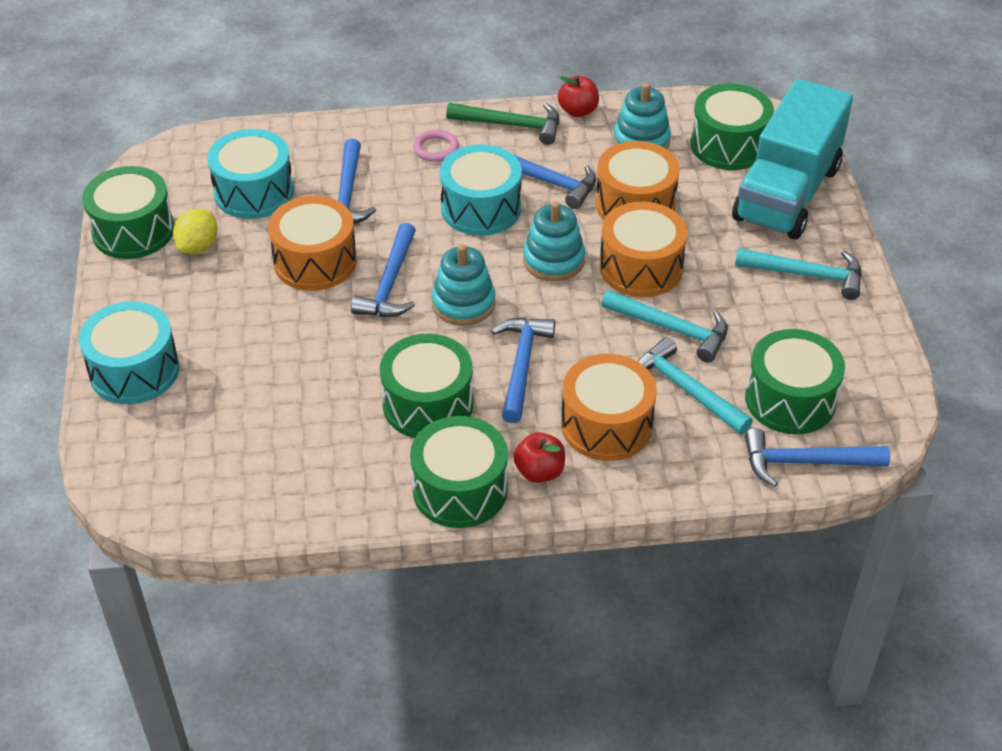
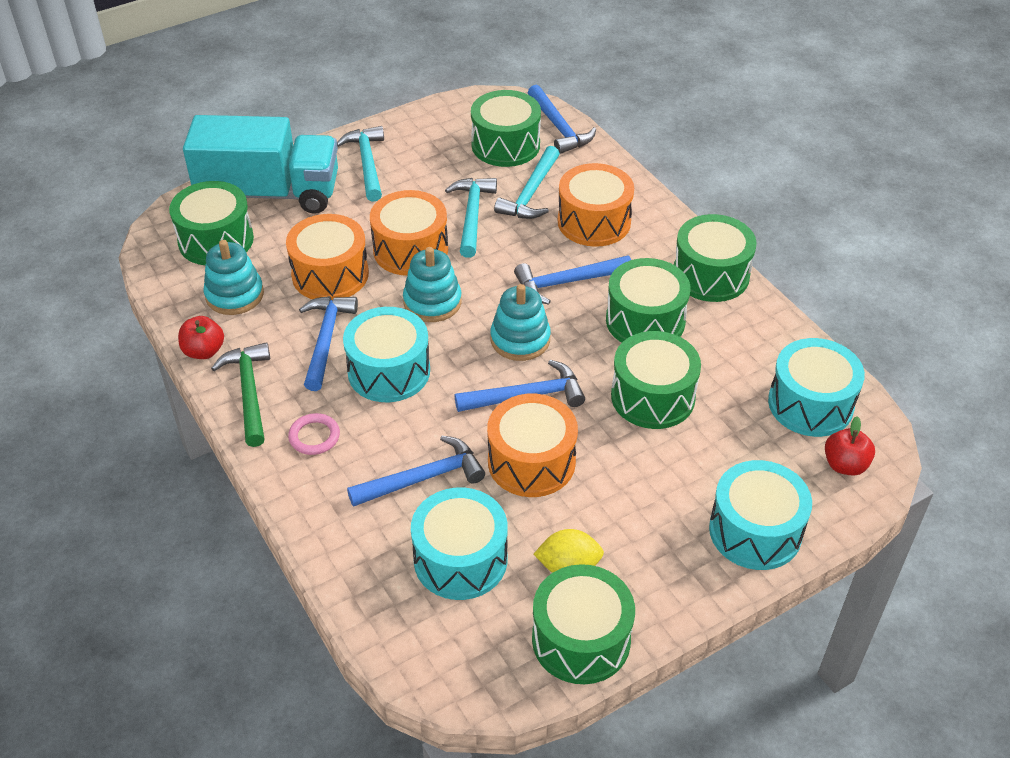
camera: 115 degrees left, 0 degrees up
(231, 482) = (810, 404): none -> turquoise drum
(327, 368) = (652, 396): none -> green drum
(539, 472) = (662, 241): red apple -> red apple (845, 465)

